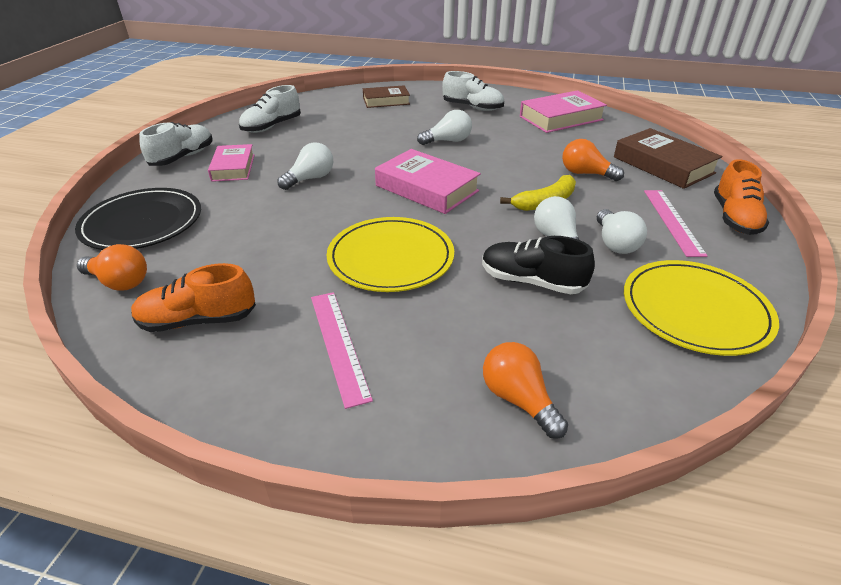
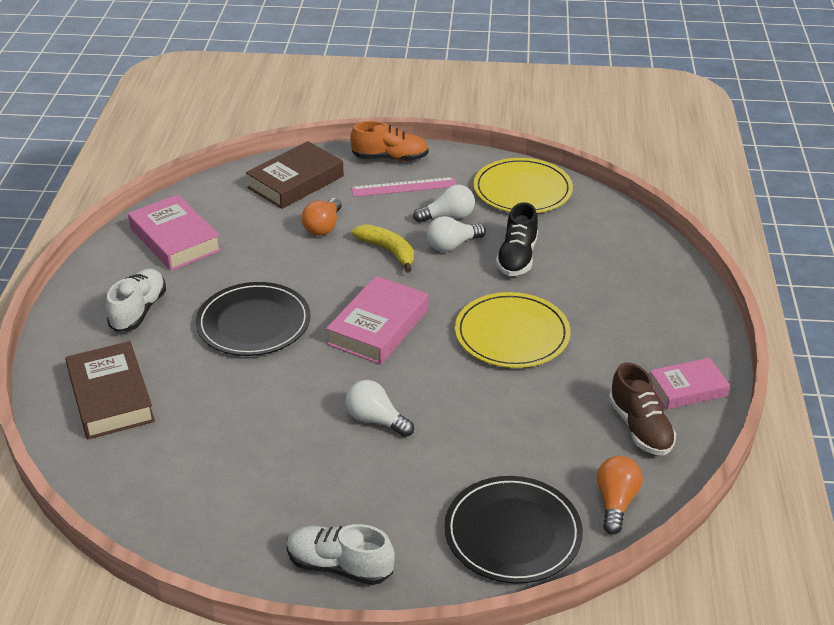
camera: 100 degrees left, 0 degrees up
(198, 320) = (640, 428): orange shoe -> brown shoe
(233, 168) = (360, 499): pink book -> pink book (687, 388)
(272, 126) = (219, 501): white shoe -> none
(338, 344) = (630, 344): pink ruler -> none
(386, 101) = (111, 397): brown book -> brown book, size x1.52
(448, 141) = (253, 323): white light bulb -> black plate
(518, 399) = (640, 261): orange light bulb -> none

